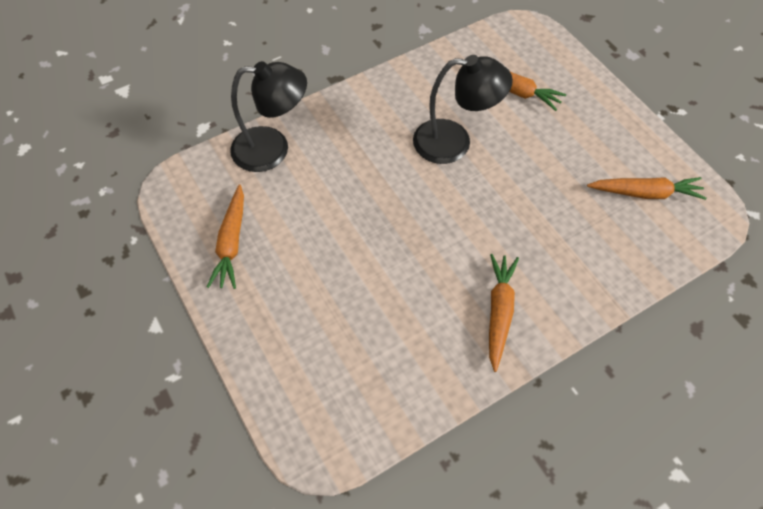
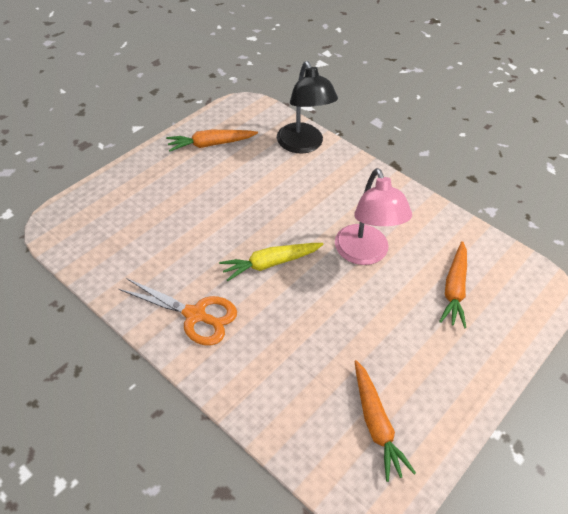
camera: 70 degrees right, 10 degrees down
(445, 226) = (270, 263): none -> yellow carrot
(454, 142) = (365, 254): black lamp -> pink lamp
(499, 312) = (195, 315): orange carrot -> orange scissors

